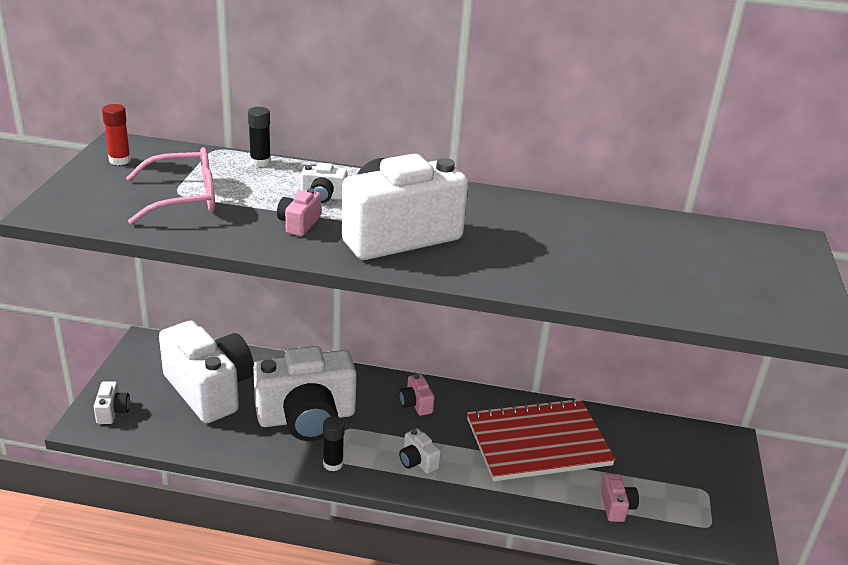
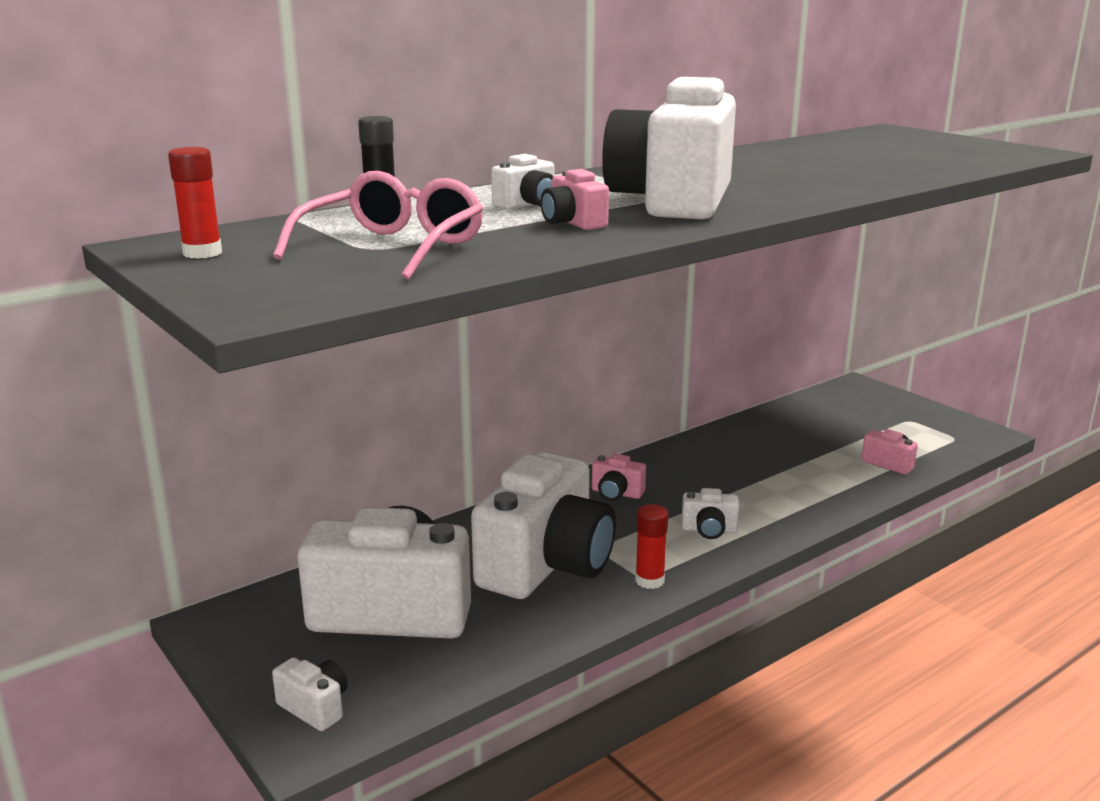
camera: 45 degrees left, 10 degrees down
(333, 464) = (649, 580): black glue stick -> red glue stick
(538, 442) = (758, 459): red notebook -> none

